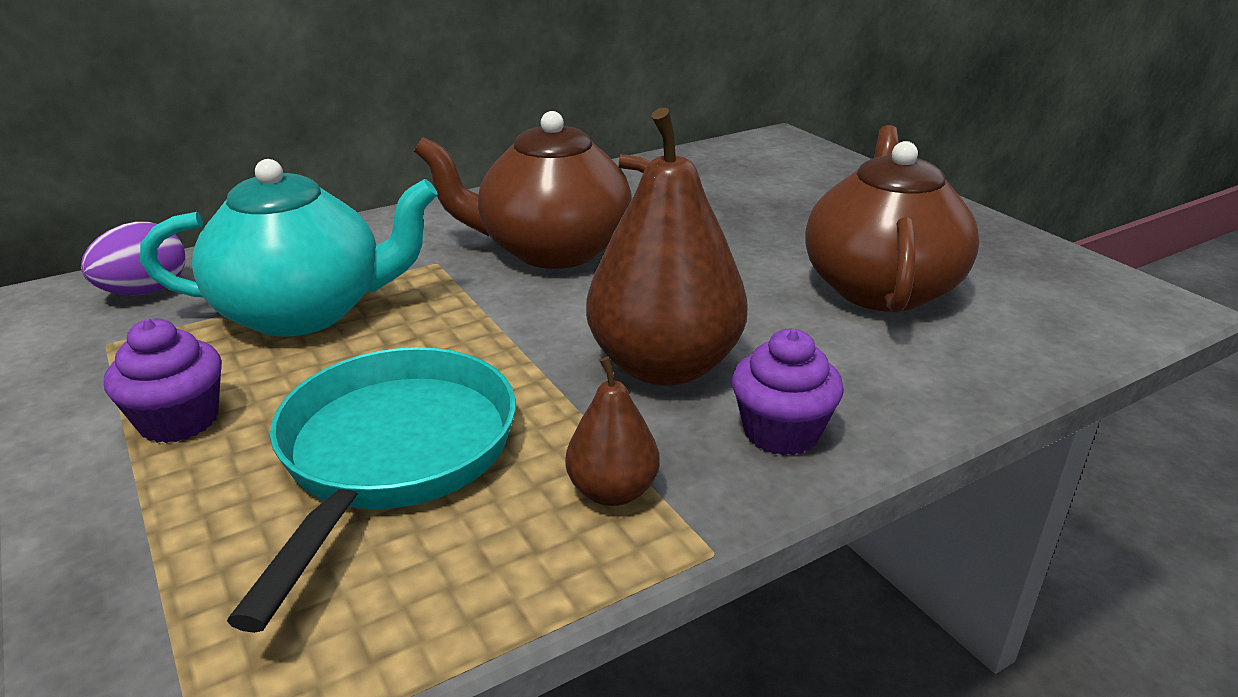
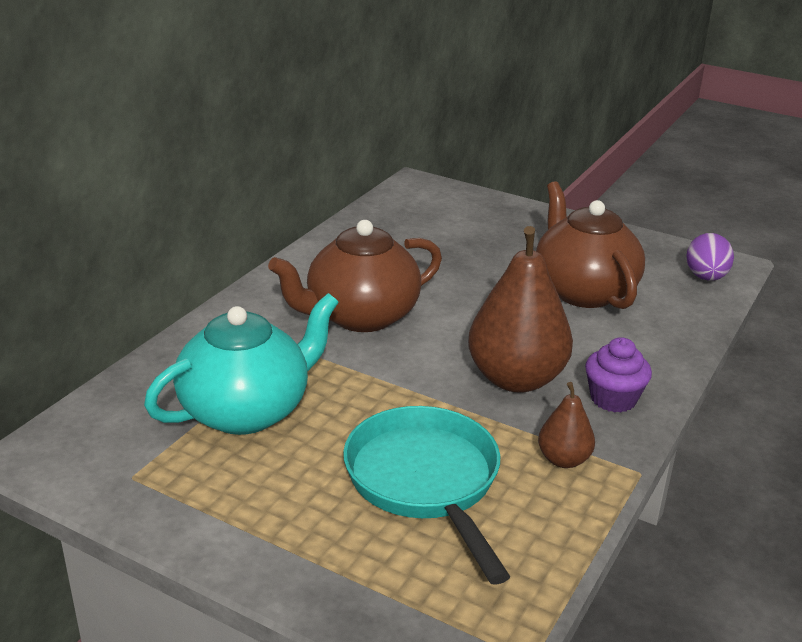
camera: 30 degrees left, 0 degrees up
(145, 291) = (101, 431): purple egg -> purple egg (706, 277)
(179, 420) = (265, 507): purple cupcake -> none

